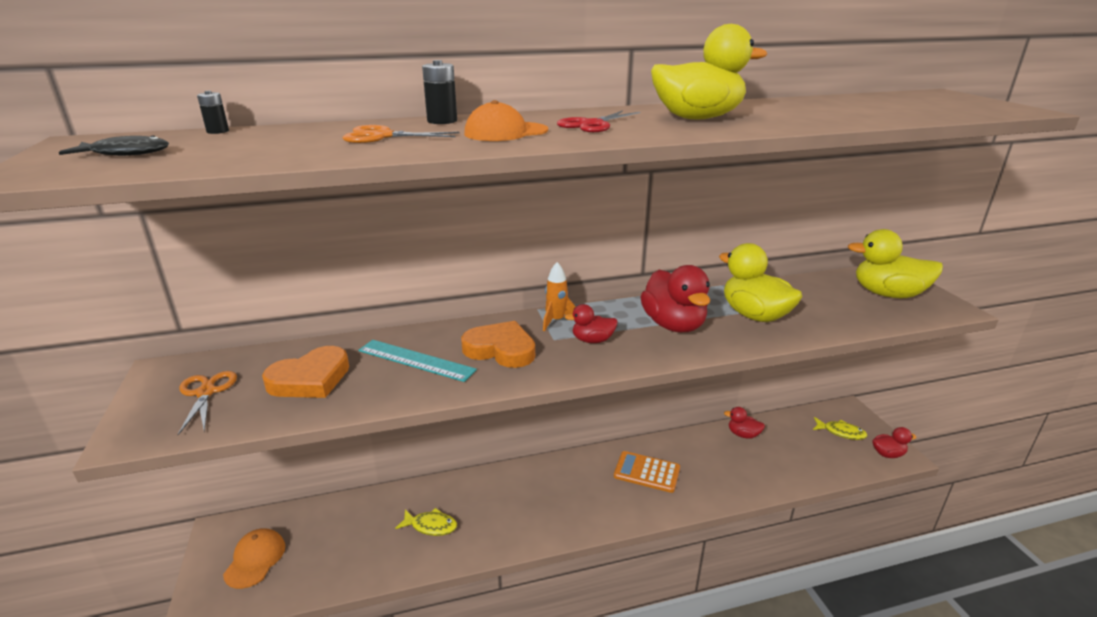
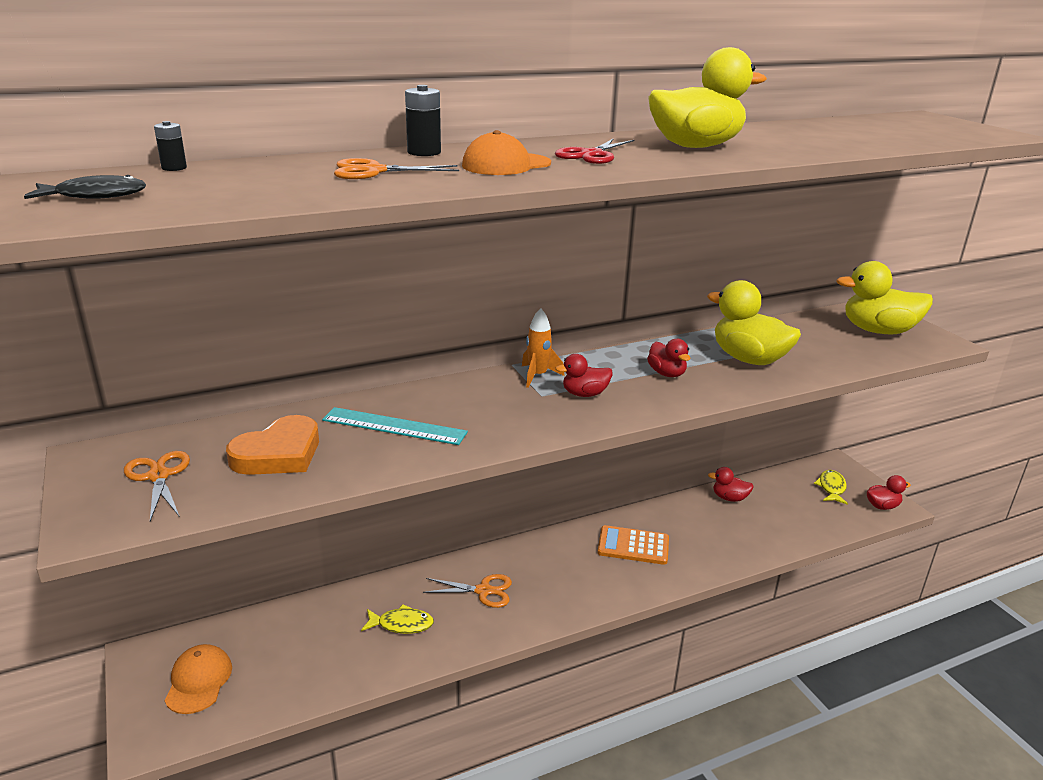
camera: 10 degrees left, 0 degrees up
(500, 349) = (486, 409): orange heart -> none
(507, 502) = (483, 591): none -> orange scissors
(673, 325) = (666, 373): red duck -> red duck, size x0.53
(841, 432) = (831, 488): yellow fish -> yellow fish turned 90 degrees counterclockwise

